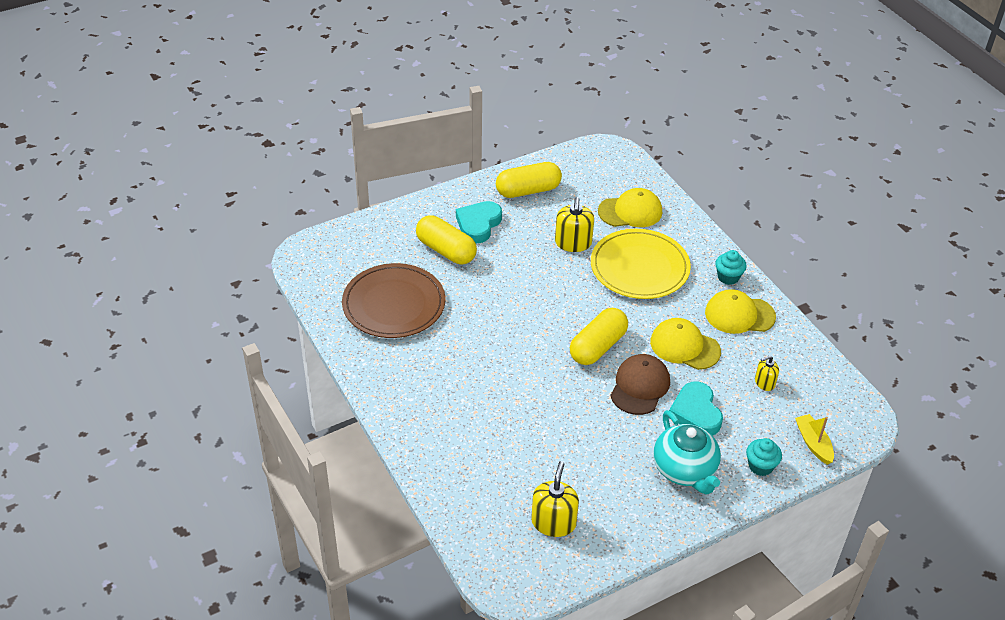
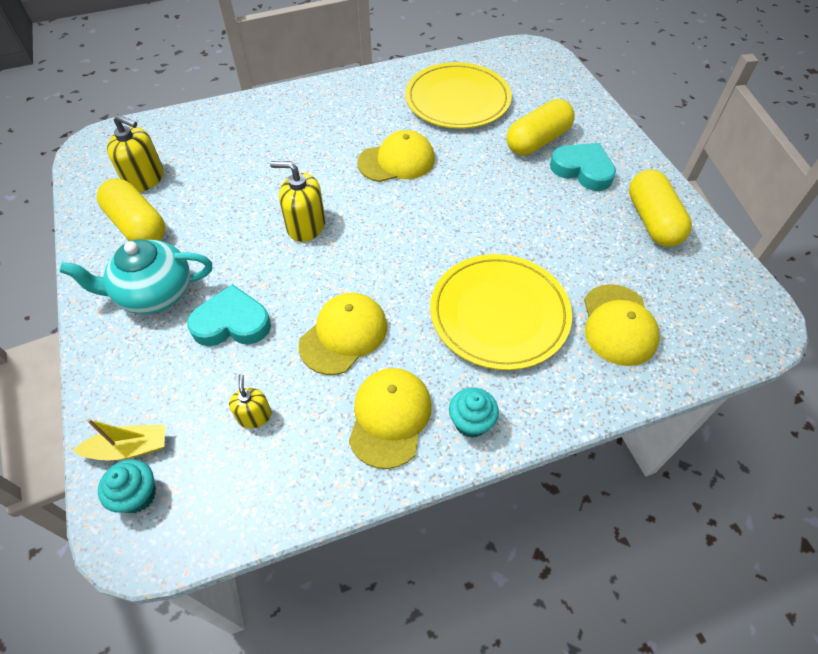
camera: 100 degrees right, 10 degrees up
(394, 304) = (457, 100): brown plate -> yellow plate
(490, 338) = (396, 161): none -> yellow cap
(573, 243) = (550, 251): yellow soap dispenser -> yellow soap dispenser (306, 225)
(598, 347) = (364, 247): yellow capsule -> yellow capsule (138, 226)
(640, 386) = (291, 275): brown cap -> none
(760, 466) = (124, 373): turquoise cupcake -> turquoise cupcake (137, 495)

